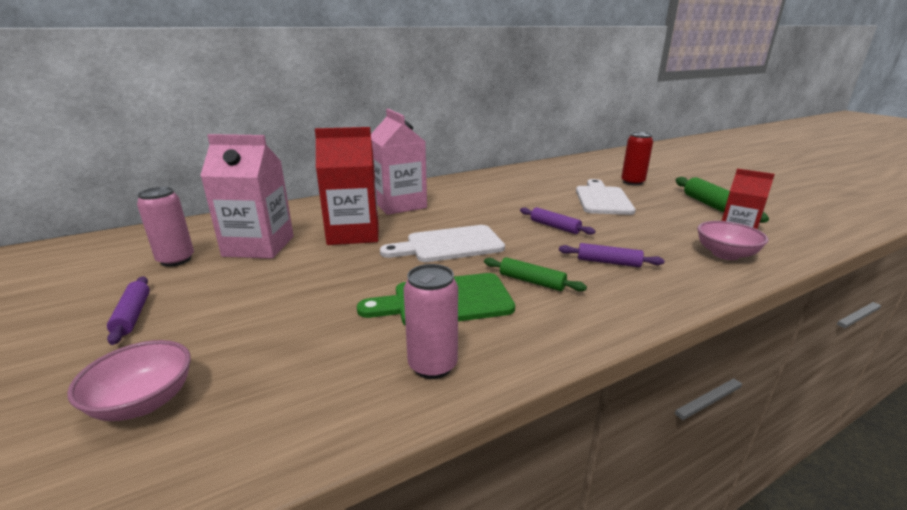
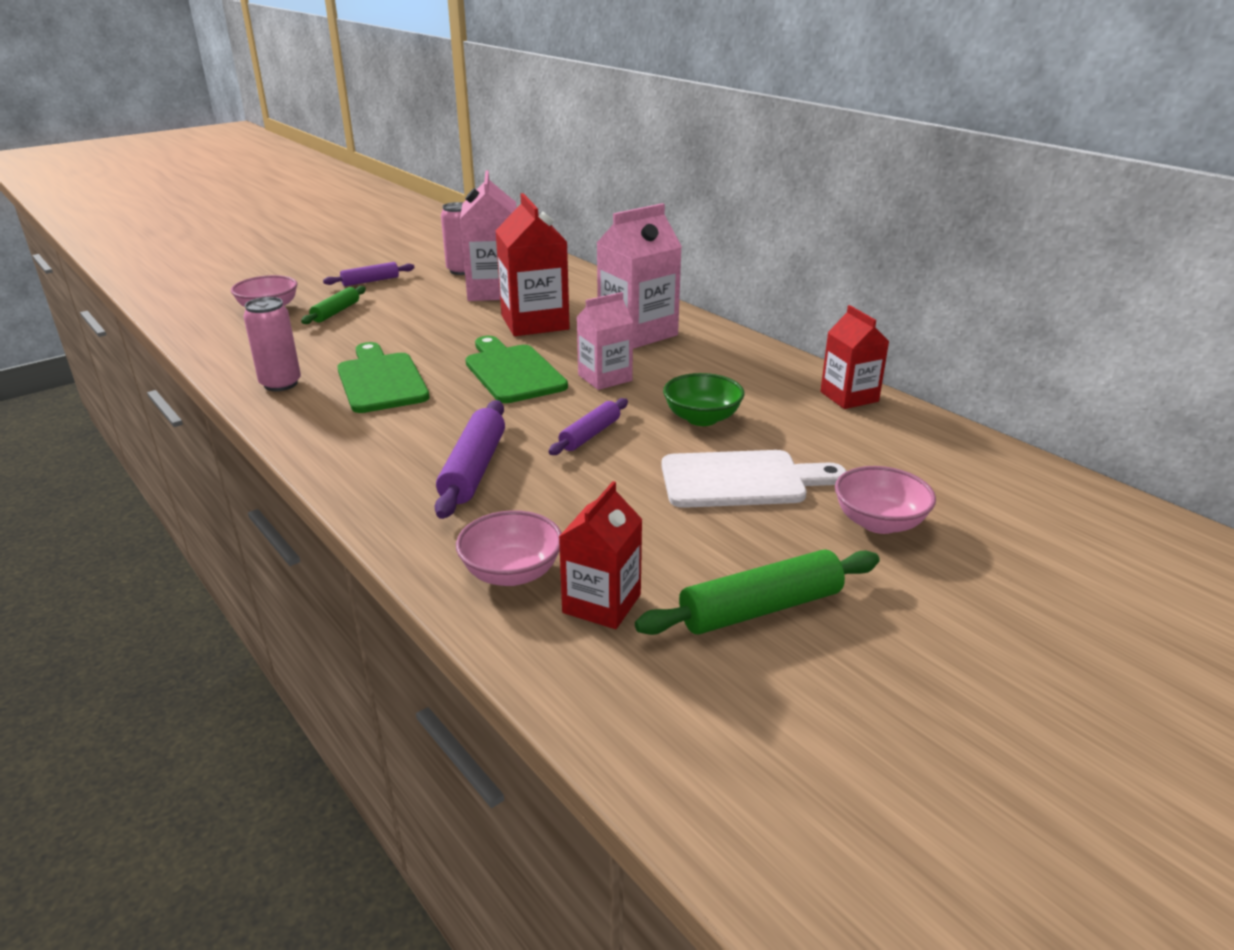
camera: 80 degrees right, 5 degrees up
(449, 245) = (512, 372): white cutting board -> green cutting board
(471, 218) = (605, 378): none -> pink carton
(511, 172) = (849, 397): none -> red carton
(531, 281) = (420, 420): green rolling pin -> green rolling pin (336, 312)
(533, 200) = (702, 418): none -> green bowl
(608, 262) = (474, 469): purple rolling pin -> purple rolling pin, size x1.57
(632, 182) = (879, 522): red can -> pink bowl

